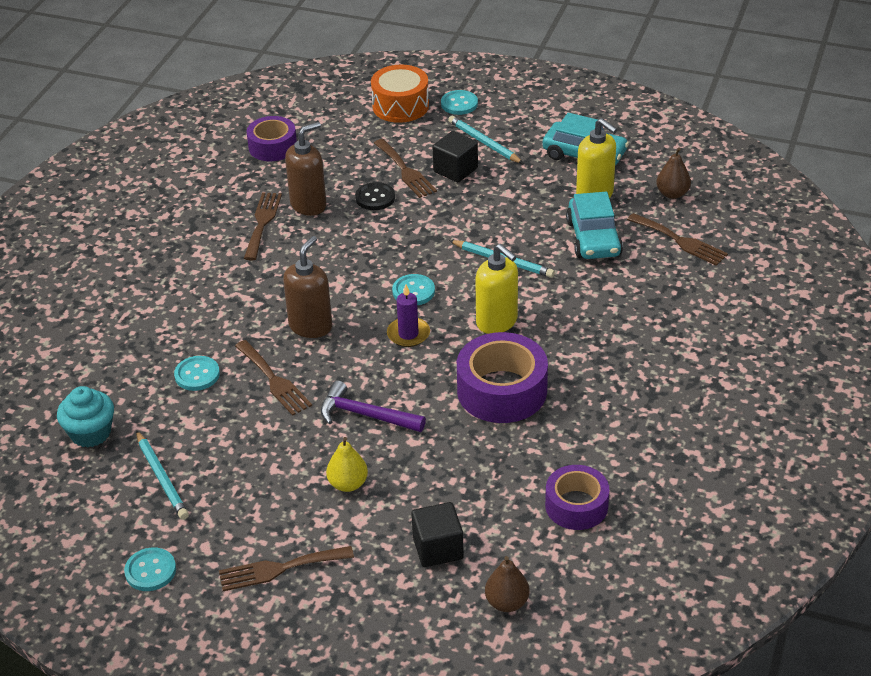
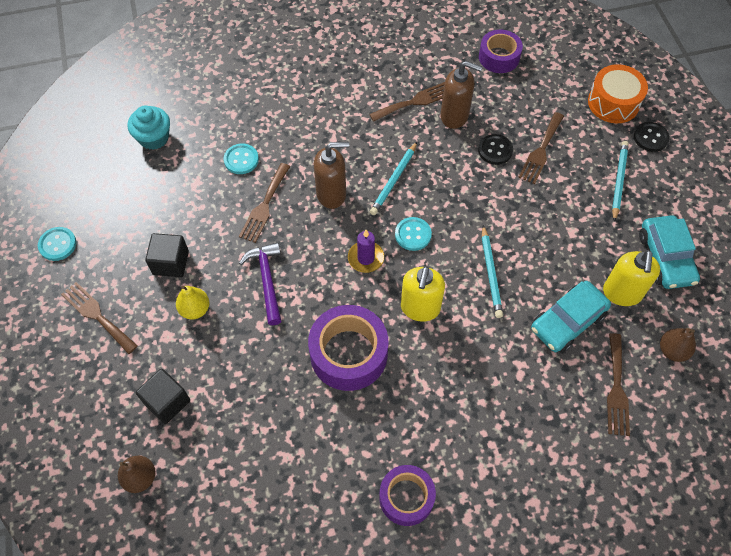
camera: 55 degrees right, 20 degrees up
(162, 478) = (138, 200): turquoise pencil -> turquoise pencil (394, 180)
(455, 170) = (570, 181): black cube -> black cube (171, 263)
(459, 104) = (650, 138): turquoise button -> black button
(576, 506) = (261, 473): purple tape -> purple tape (406, 497)

